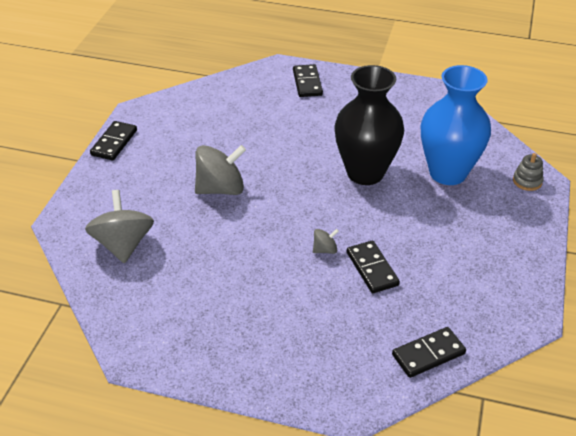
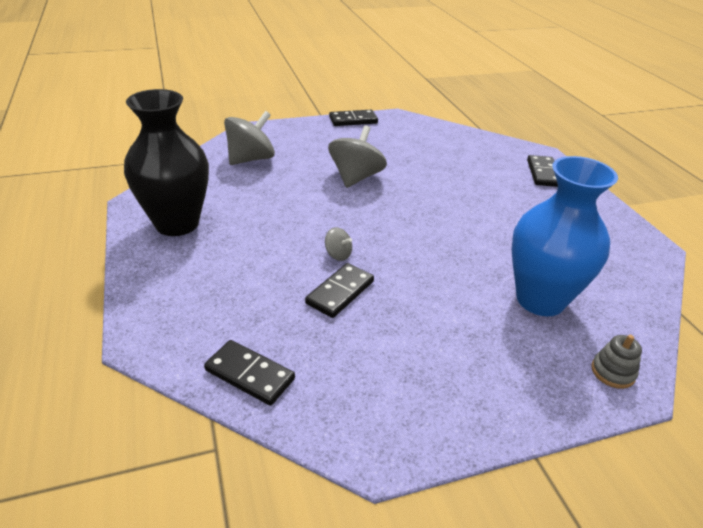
camera: 55 degrees right, 5 degrees down
(221, 189) = (356, 177): grey spinning top -> grey spinning top turned 105 degrees counterclockwise
(307, 83) = (543, 173): black domino -> black domino turned 45 degrees counterclockwise
(365, 173) = (468, 244): black vase -> black vase (177, 223)

